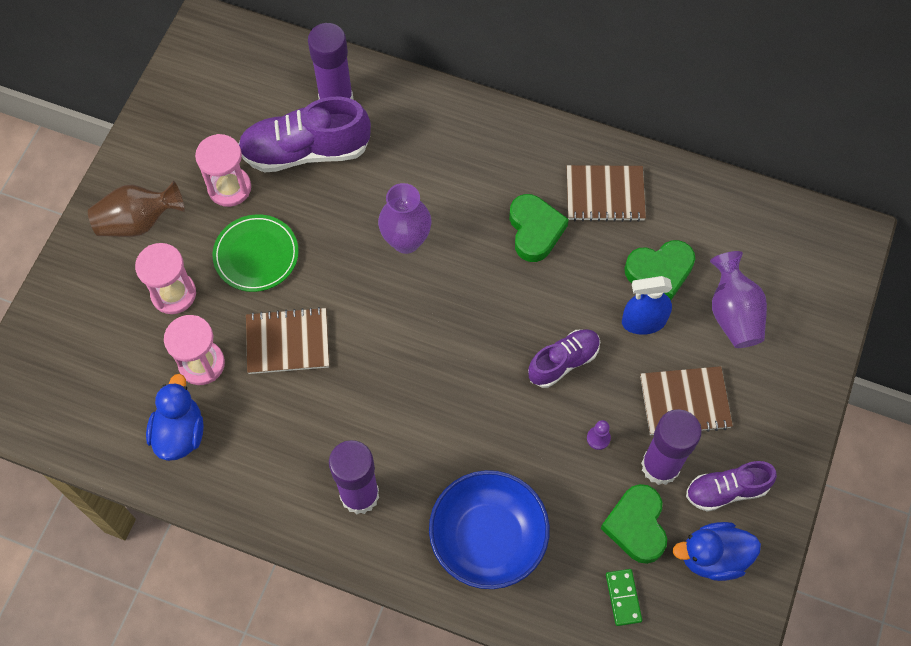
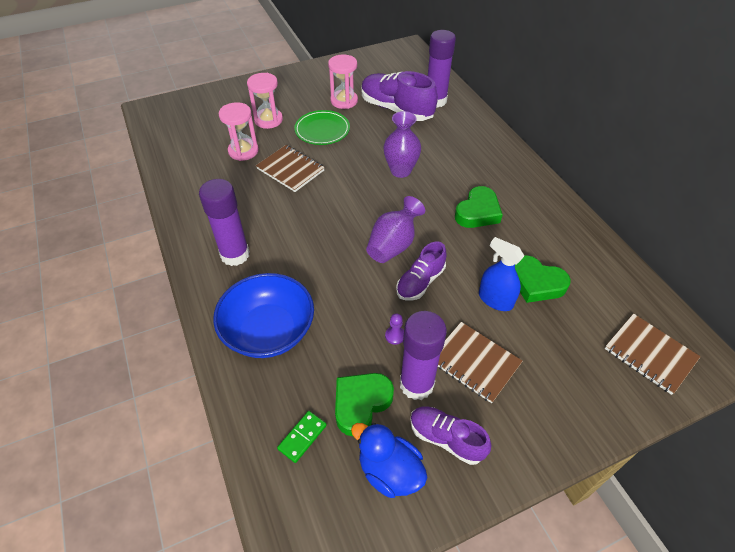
camera: 45 degrees right, 15 degrees down
(138, 222) = (290, 89): brown vase -> none
(180, 433) = (198, 168): blue duck -> none
(563, 362) = (420, 282): purple shoe -> purple shoe turned 120 degrees clockwise
(605, 195) = (541, 224): brown notebook -> brown notebook (650, 354)
(733, 313) = (565, 341): purple vase -> purple vase (393, 245)

